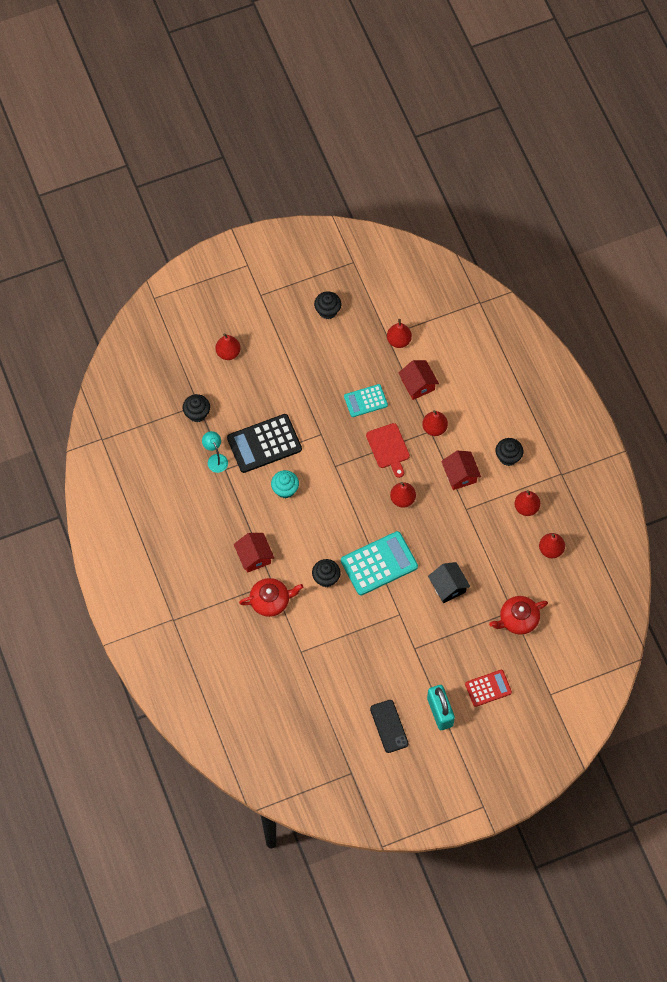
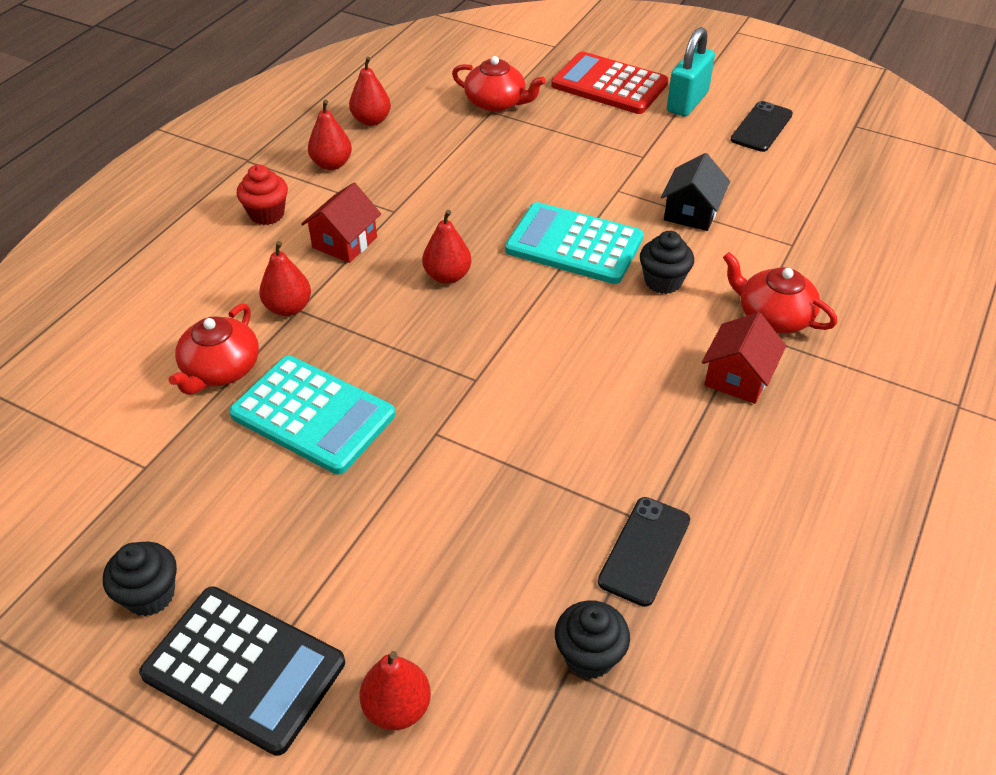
camera: 130 degrees left, 20 degrees down
(215, 459) = (644, 550): turquoise lamp -> black phone
(264, 444) = (536, 499): black calculator -> black calculator (244, 669)
(285, 489) = (586, 414): turquoise cupcake -> none
(365, 401) = (313, 415): turquoise calculator -> turquoise calculator, size x1.67
(388, 448) = (376, 337): red cutting board -> none
(398, 340) = (144, 444): red pear -> none
(418, 385) = (220, 369): red house -> red teapot
(448, 587) = (526, 171): black house -> black house (691, 212)
(488, 688) = (609, 85): red calculator -> red calculator, size x1.67
(508, 457) = (267, 214): black cupcake -> red cupcake

